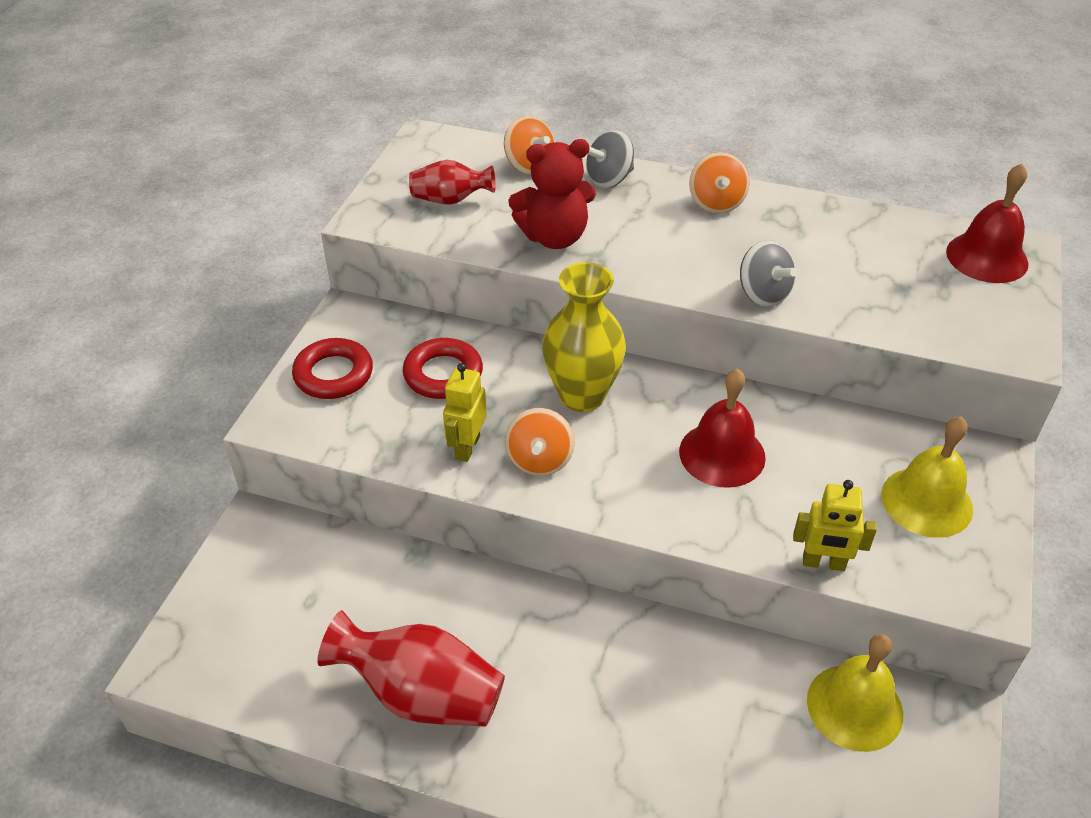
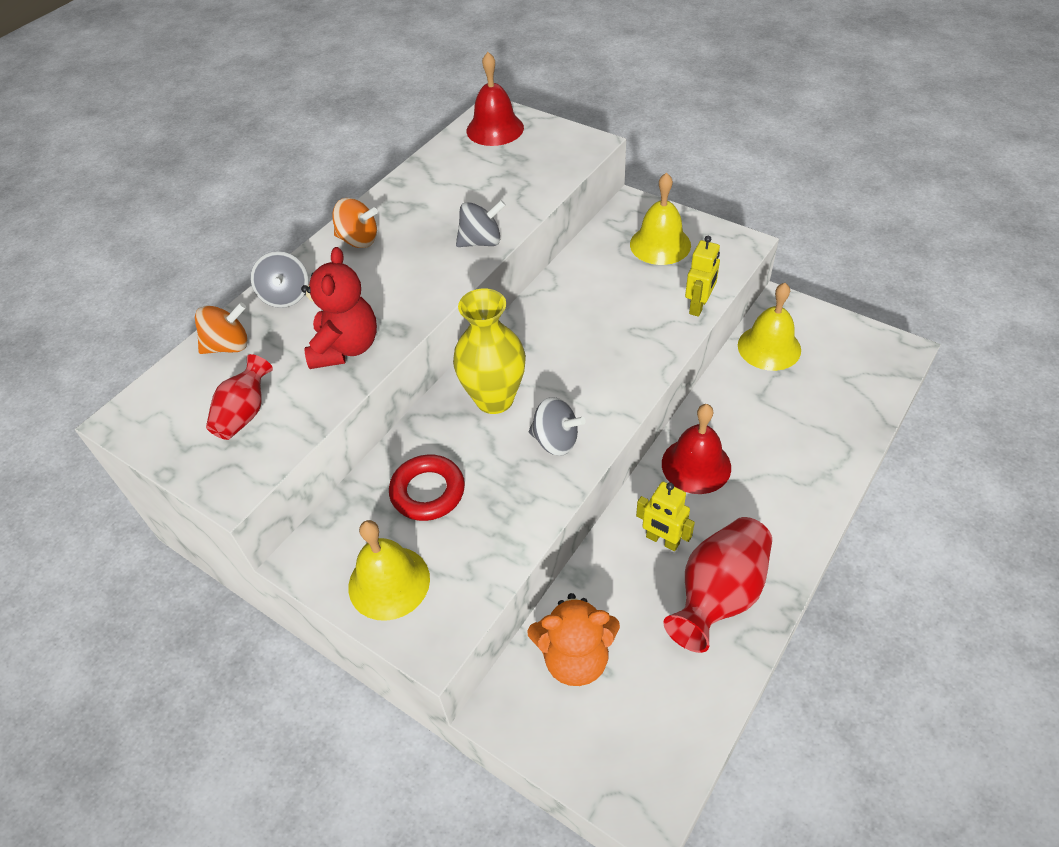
camera: 70 degrees left, 5 degrees up
(320, 571) = (575, 658): none -> orange teddy bear
(333, 374) = (389, 582): red ring -> yellow bell
(467, 447) = (524, 488): yellow robot -> yellow robot (662, 540)
(540, 460) = (556, 441): orange spinning top -> grey spinning top
(722, 454) = (586, 331): red bell -> red bell (696, 465)

